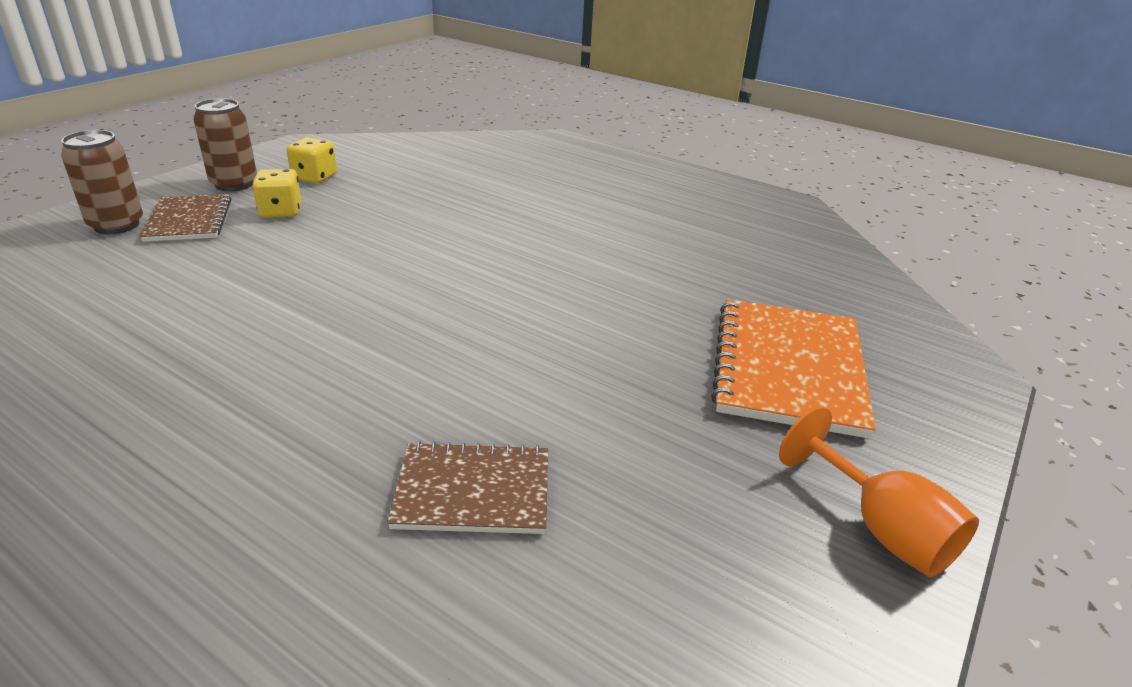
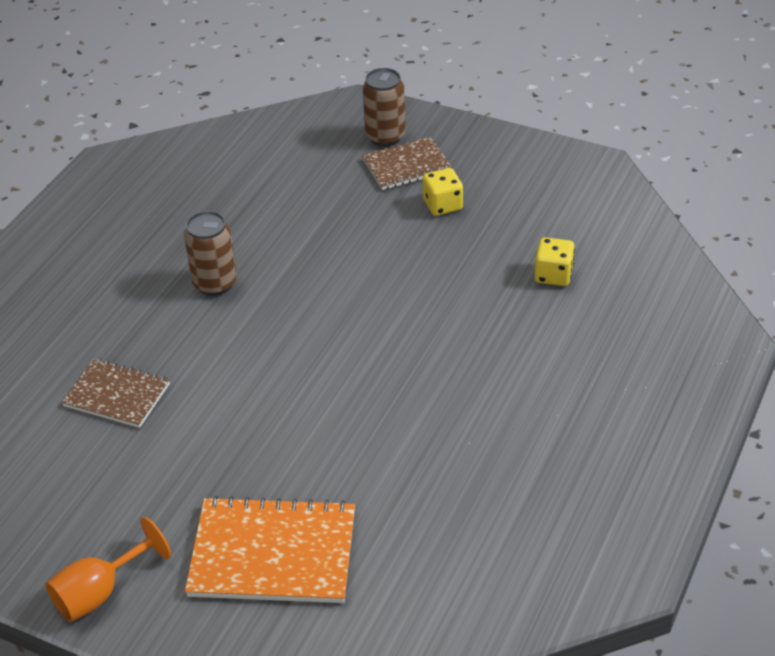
camera: 85 degrees right, 10 degrees up
(234, 184) = (484, 161): brown can -> brown can (215, 283)
(314, 177) = (522, 200): yellow dice -> yellow dice (553, 275)
(473, 491) = (117, 395): brown notebook -> brown notebook turned 60 degrees counterclockwise

